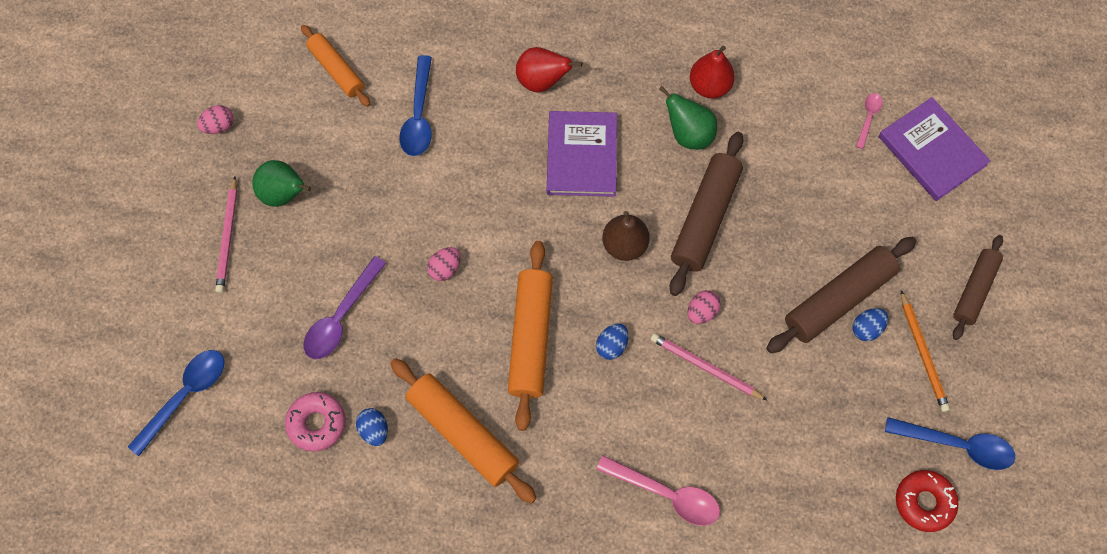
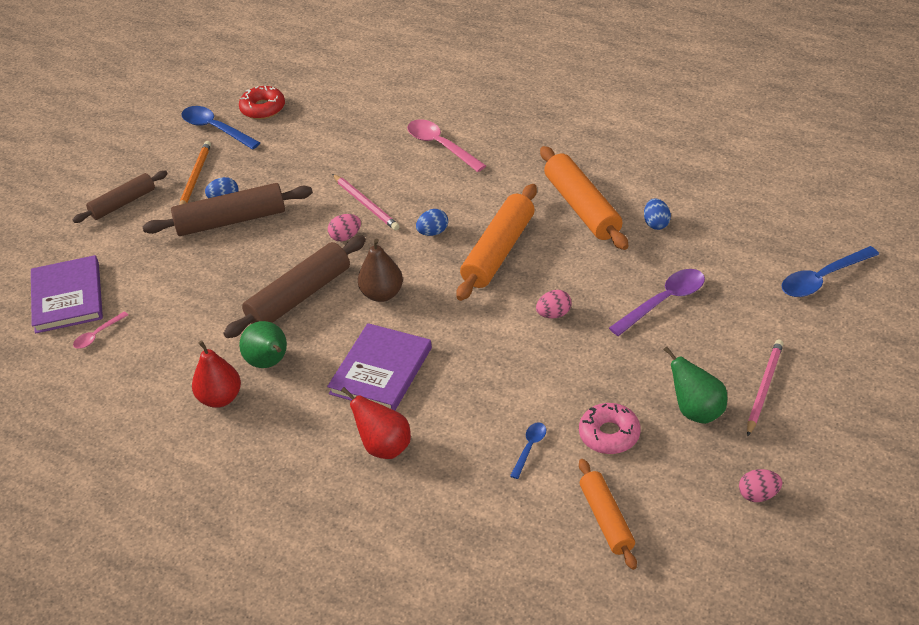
camera: 155 degrees left, 25 degrees down
(317, 423) = (705, 237): pink donut -> pink donut (609, 434)
(419, 115) = (529, 448): blue spoon -> blue spoon, size x0.55

